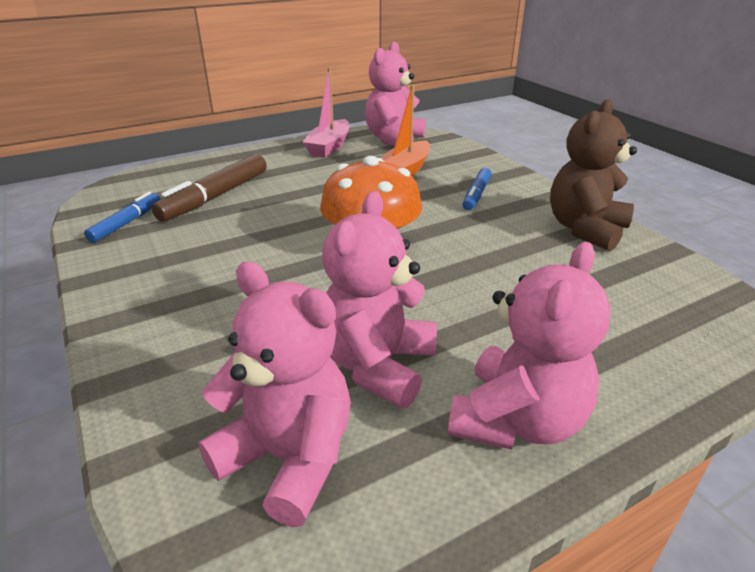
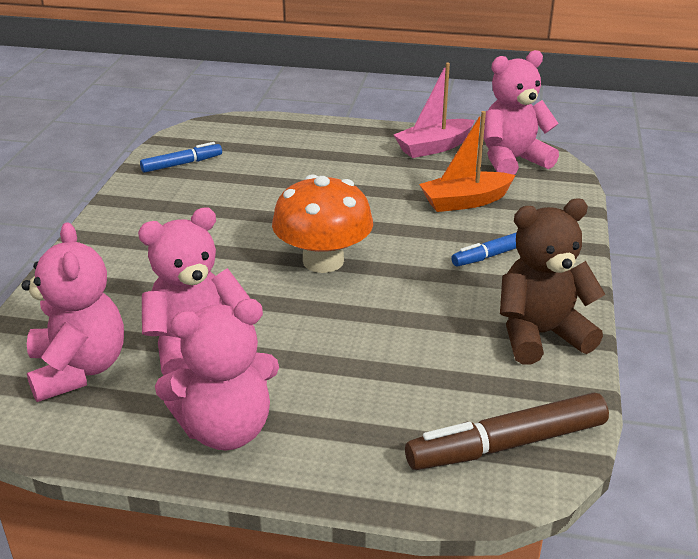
camera: 40 degrees right, 0 degrees up
(215, 197) = (269, 164): brown marker -> brown marker (506, 444)

